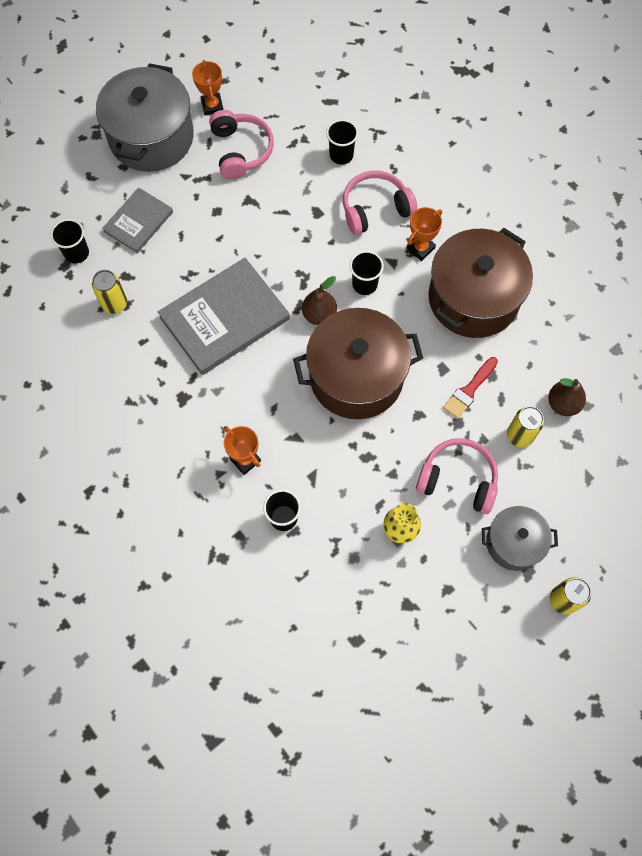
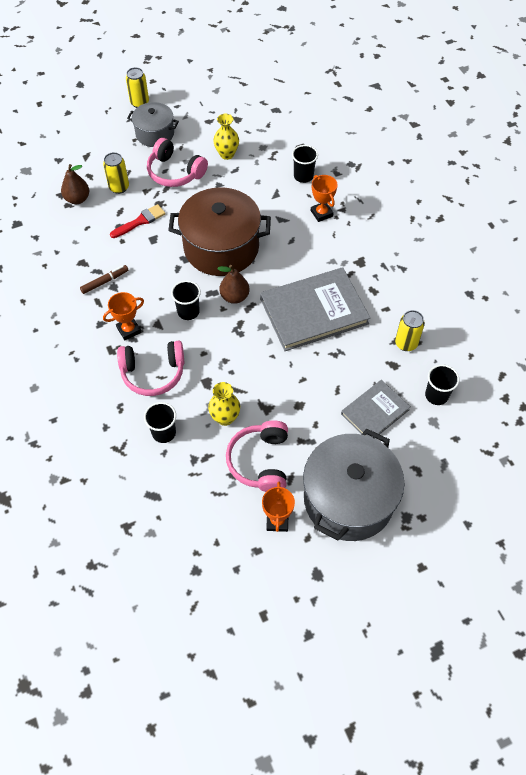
camera: 165 degrees left, 10 degrees down
(287, 182) = (225, 418): none -> yellow vase
(473, 298) = (104, 282): brown pot -> brown marker

